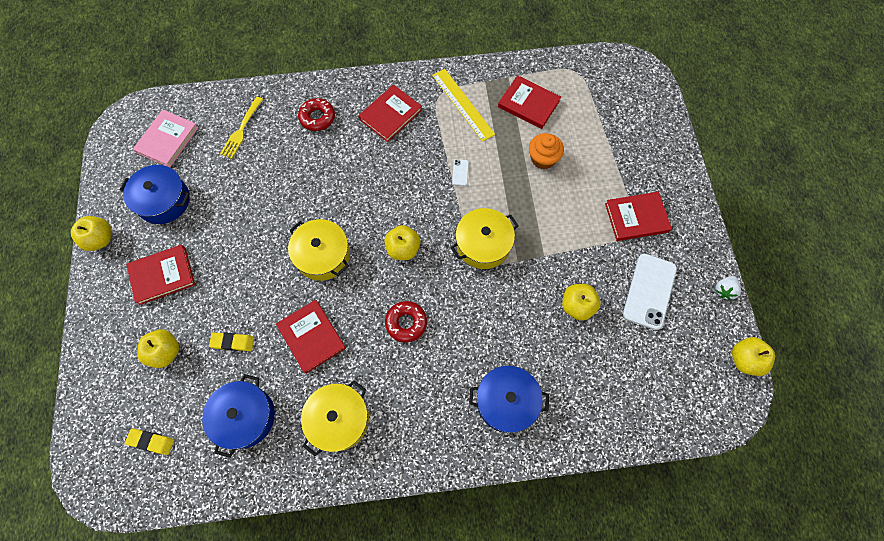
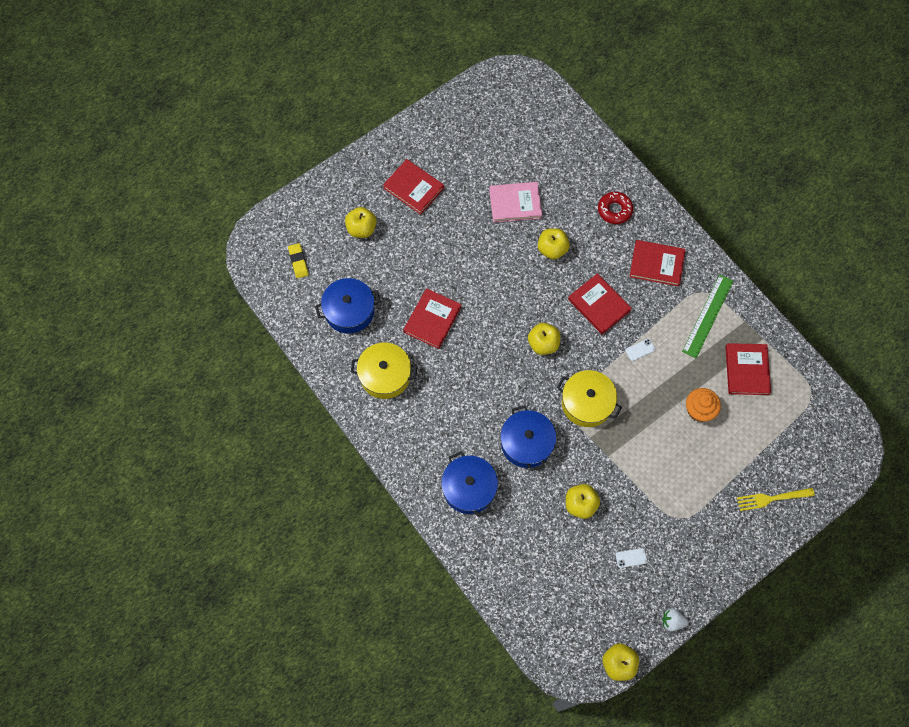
camera: 60 degrees right, 0 degrees up
(101, 239) = (413, 128): yellow apple -> yellow apple (552, 249)
(164, 201) = (470, 148): blue pot -> blue pot (526, 443)
(167, 140) = (520, 116): pink book -> pink book (515, 203)
(233, 342) = (395, 268): yellow eraser -> none
(241, 130) = (564, 161): yellow fork -> yellow fork (771, 498)
(323, 255) = (499, 288): yellow pot -> none
(406, 323) = (484, 380): red donut -> none
(462, 104) = (707, 316): yellow ruler -> green ruler
(636, 217) = (694, 516): red book -> red book (599, 305)
(649, 291) = (631, 558): white phone -> white phone, size x0.42

